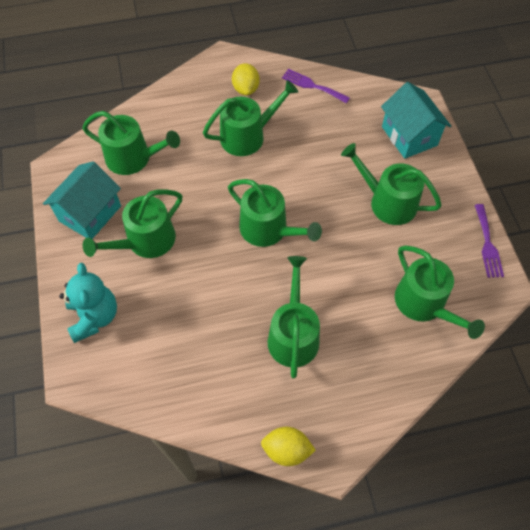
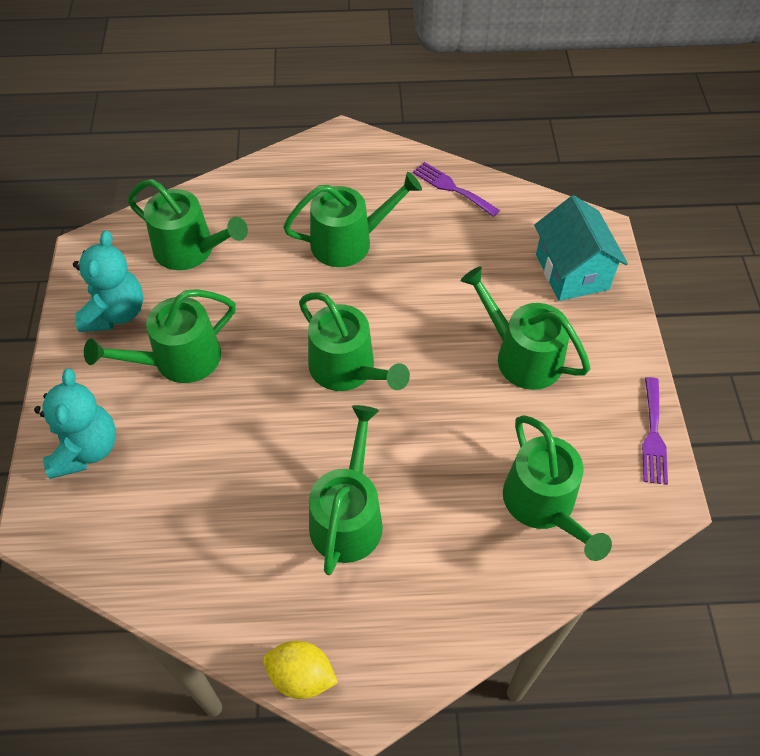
camera: 10 degrees right, 5 degrees down
(90, 213) = (115, 313): turquoise house -> turquoise teddy bear
(246, 89) = (361, 181): yellow lemon -> none

